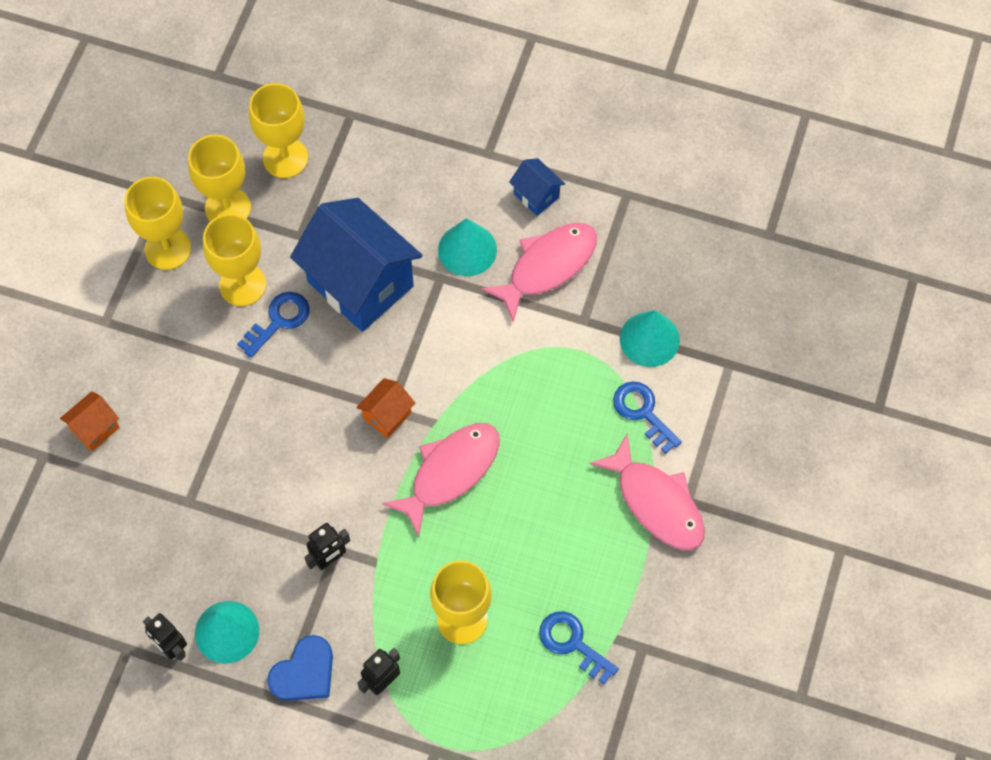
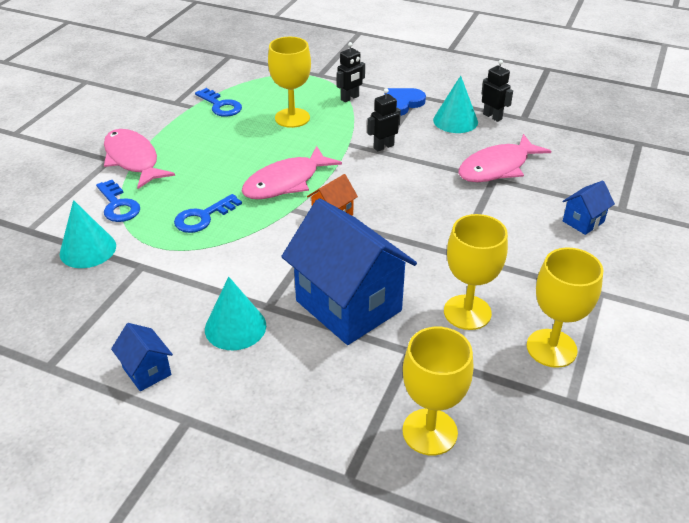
camera: 175 degrees left, 25 degrees down
(95, 429) = (583, 221): orange house -> blue house
(228, 208) = (492, 382): yellow goblet -> none
(279, 320) = (429, 282): blue key -> blue key (203, 217)
(547, 267) = (159, 307): pink fish -> pink fish (497, 167)

